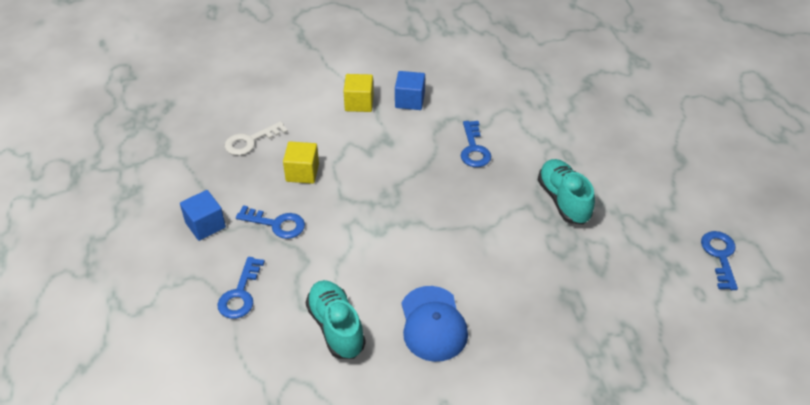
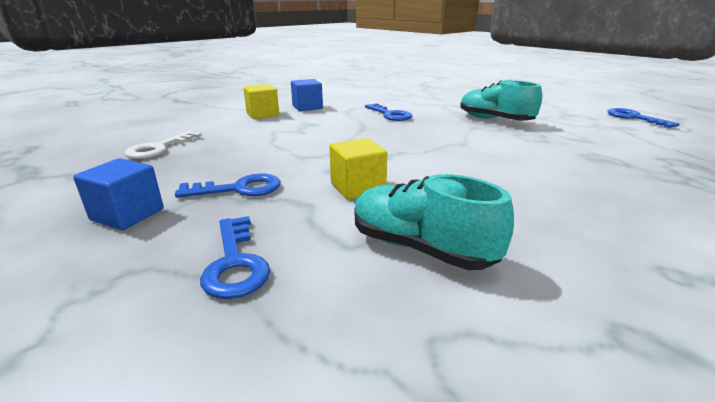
camera: 30 degrees left, 20 degrees down
(302, 172) = (240, 153): yellow cube -> yellow cube (357, 187)
(433, 324) = (523, 207): blue cap -> none

